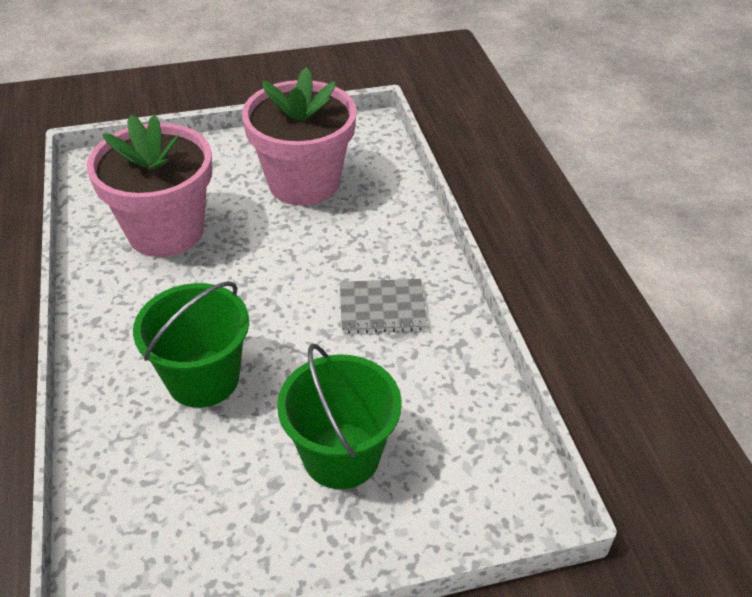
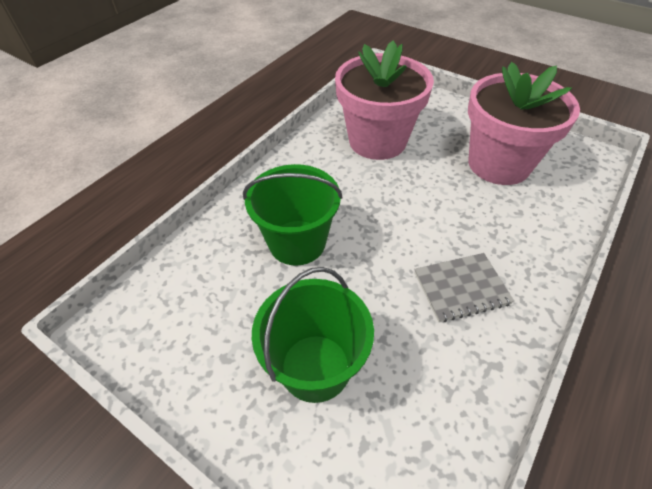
camera: 50 degrees right, 5 degrees up
(382, 308) = (461, 288): grey notebook -> grey notebook turned 60 degrees counterclockwise

